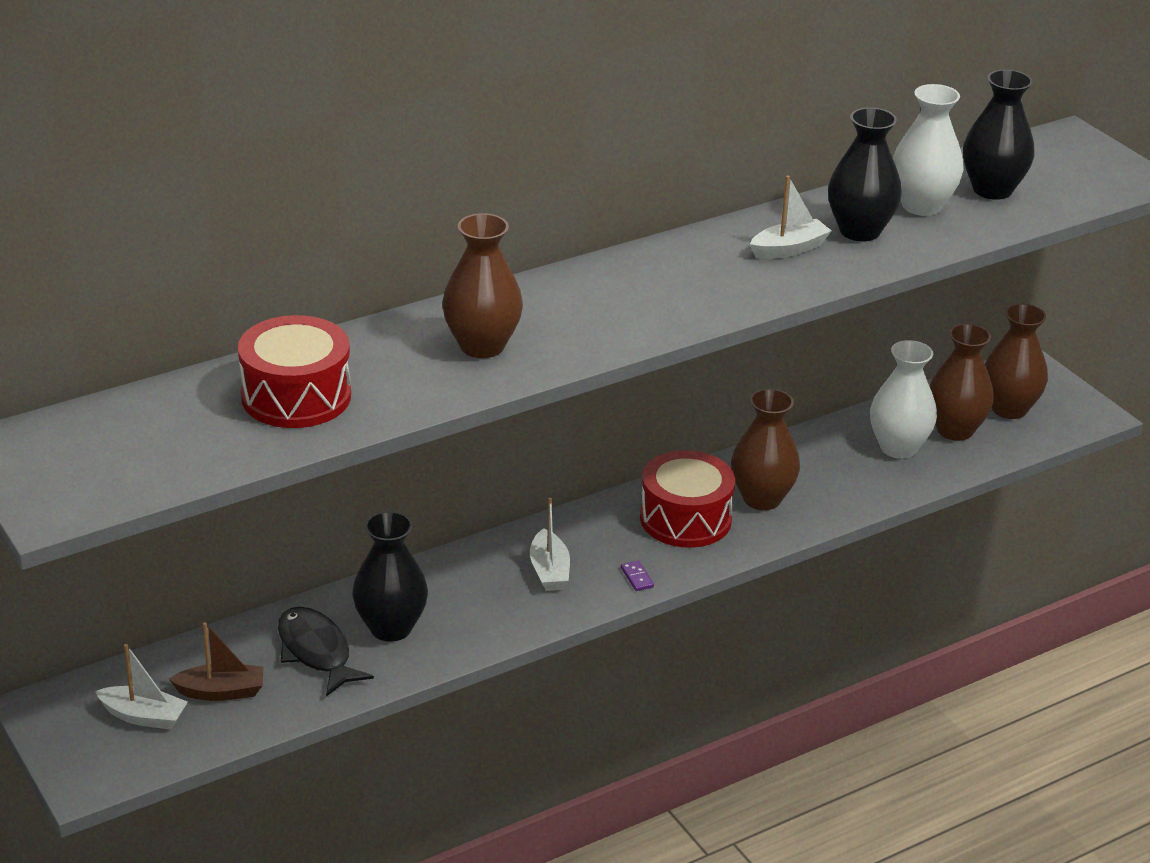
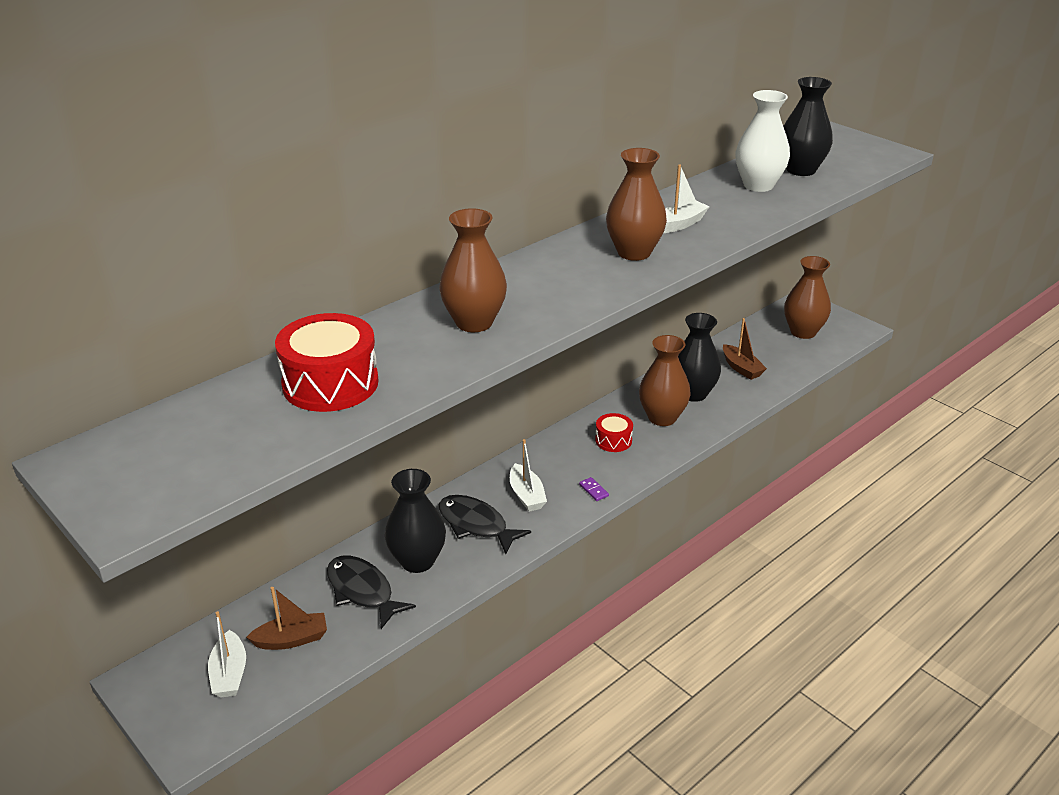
camera: 10 degrees left, 0 degrees up
(143, 716) = (229, 674): white boat -> white boat turned 75 degrees clockwise
(475, 597) = (476, 525): none -> black fish
(685, 519) = (613, 440): red drum -> red drum, size x0.53
(859, 231) = (724, 206): black vase -> black vase (693, 393)
(898, 447) = (741, 368): white vase -> brown boat
(955, 430) = (774, 351): brown vase -> brown vase (634, 252)

